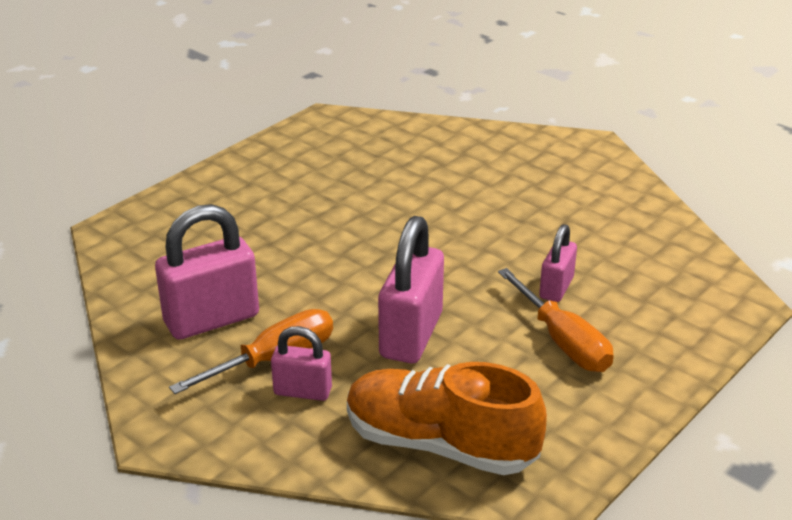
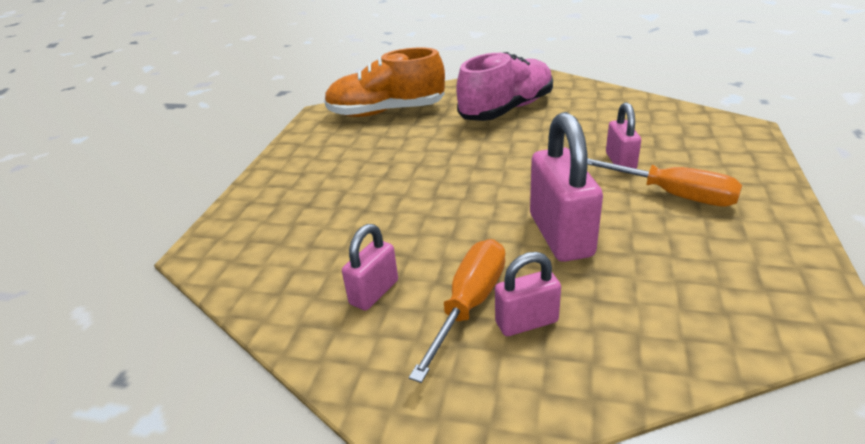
camera: 25 degrees left, 0 degrees up
(211, 319) = (374, 292): pink padlock -> pink padlock, size x0.57
(440, 444) = (695, 315): orange shoe -> orange shoe (386, 112)
(514, 183) = (507, 109): none -> pink shoe

